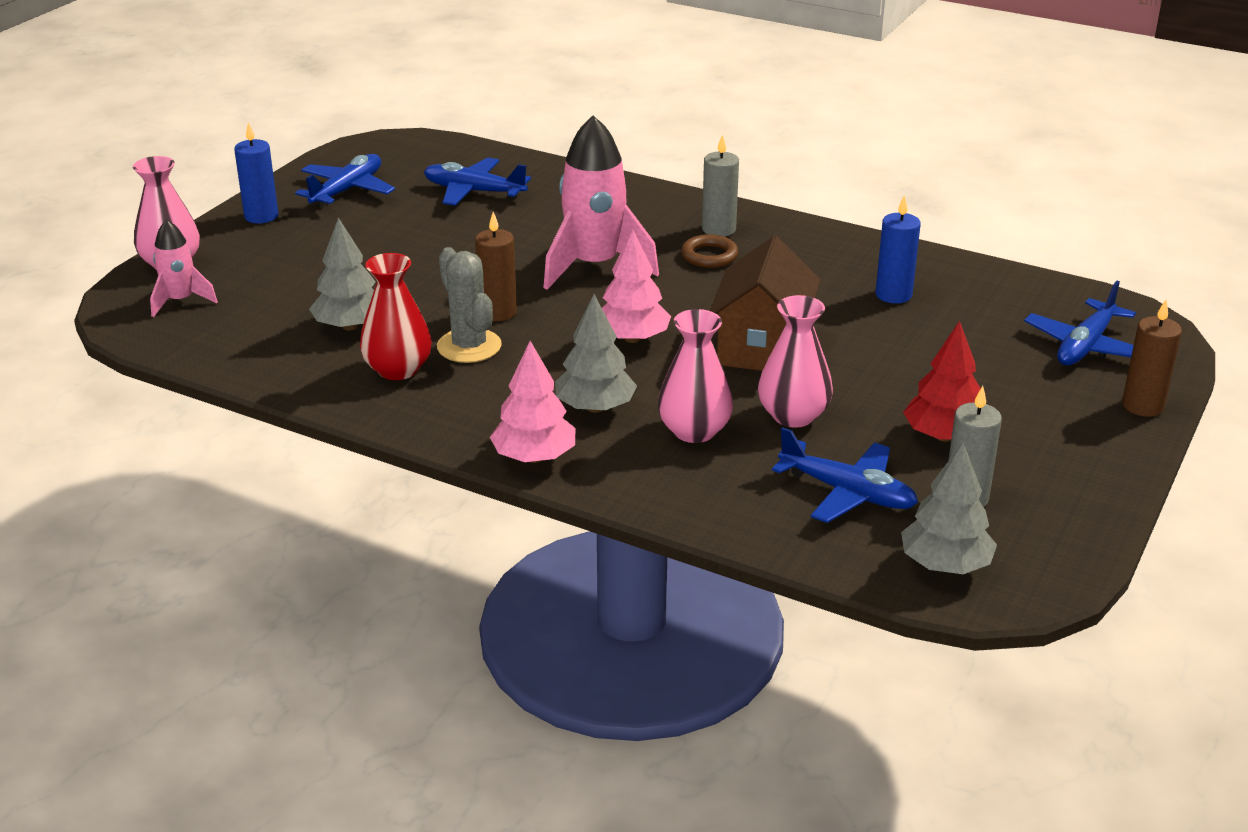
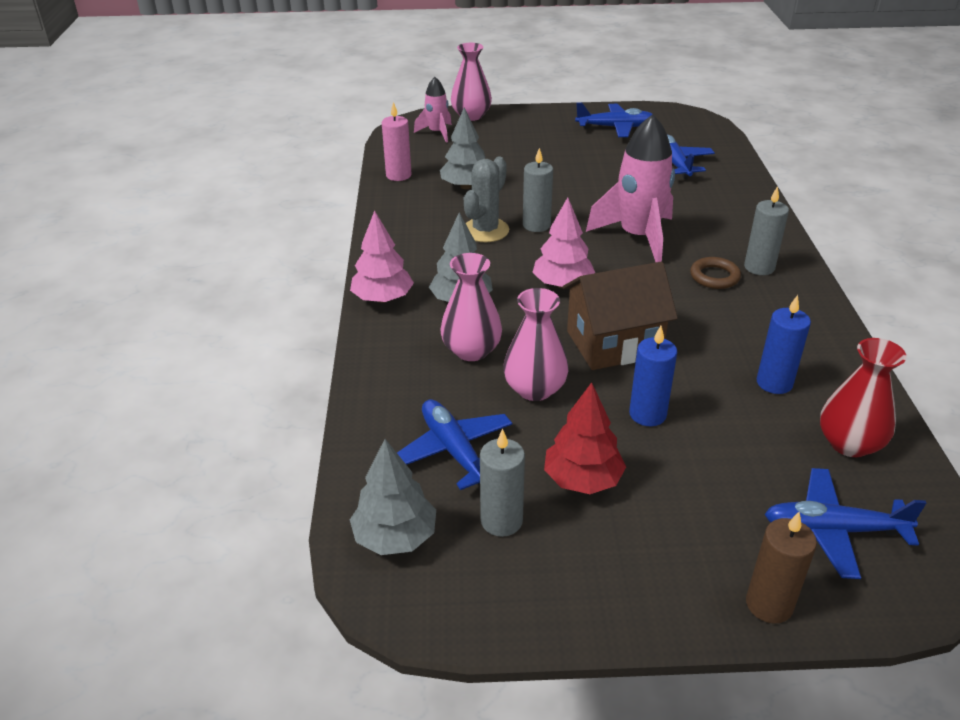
camera: 60 degrees right, 5 degrees up
(255, 362) = (398, 175): none -> pink candle
(261, 216) = (551, 117): blue candle -> blue candle (647, 414)
(398, 369) = (435, 218): red vase -> red vase (849, 443)
(498, 312) = (536, 225): brown candle -> grey candle
(848, 493) = (454, 451): blue plane -> blue plane turned 150 degrees clockwise

